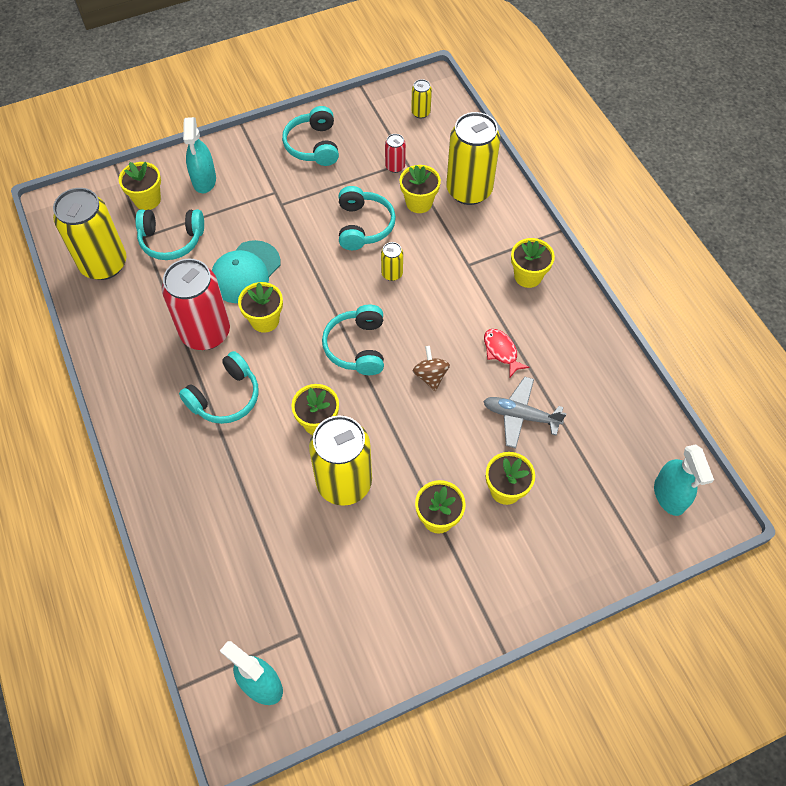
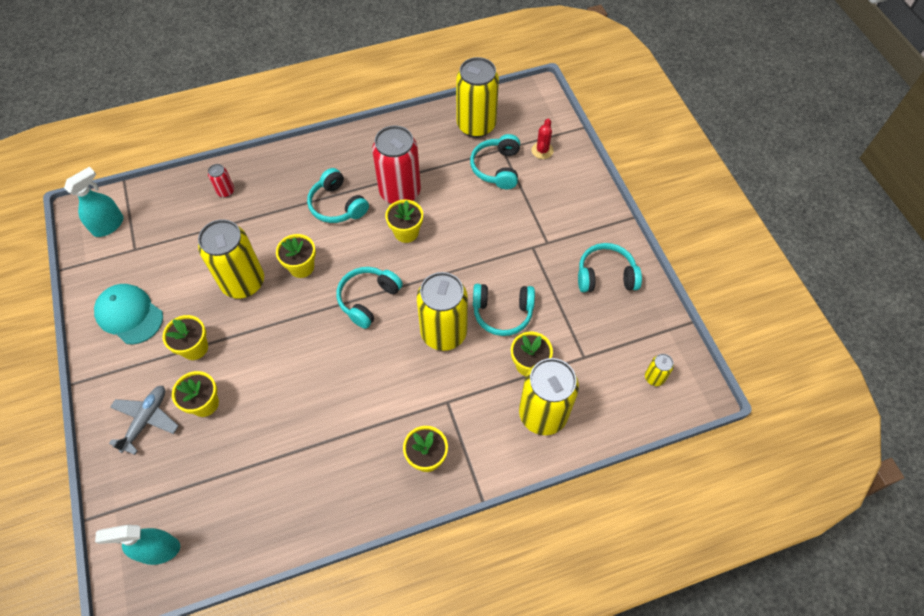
camera: 95 degrees right, 0 degrees up
(147, 199) = (542, 150): yellow flower pot -> red cactus
(204, 180) = (562, 189): turquoise spray bottle -> none
(245, 272) = (458, 219): turquoise cap -> turquoise cap (129, 315)
(357, 347) = (368, 299): turquoise headphones -> turquoise headphones turned 60 degrees counterclockwise
(392, 274) = (443, 333): yellow can -> yellow can, size x2.28
(395, 166) = (577, 346): red can -> red can (226, 191)
(430, 376) = (328, 355): brown spinning top -> none
(501, 351) = (342, 419): red fish -> none
(520, 416) = (272, 426): grey plane -> grey plane (146, 420)

